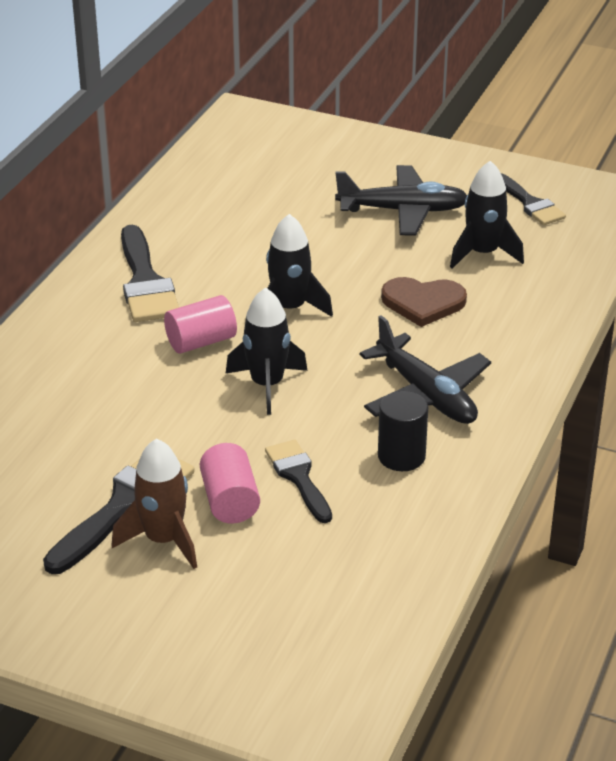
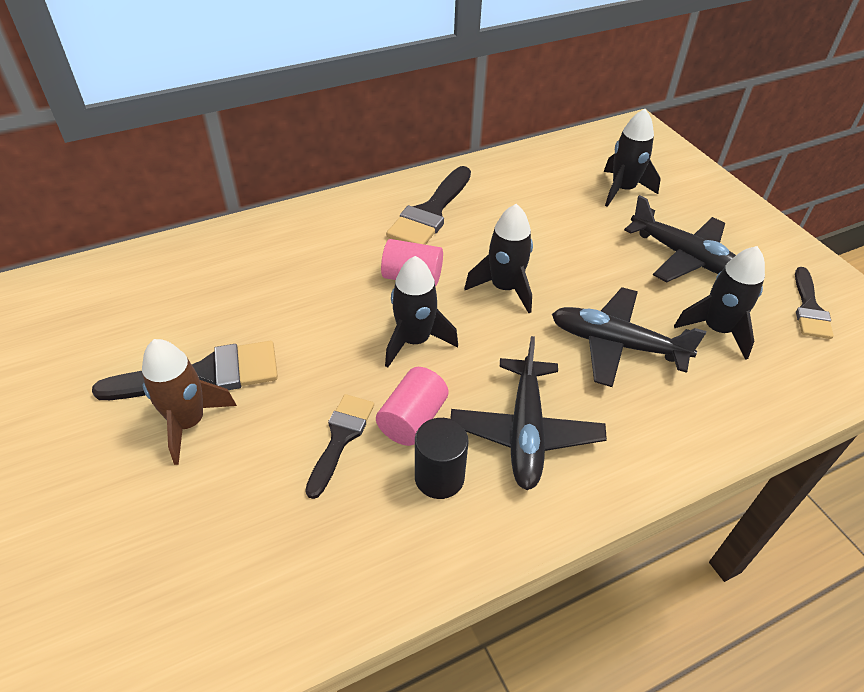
camera: 40 degrees right, 10 degrees up
(230, 501) = (270, 422): pink cylinder -> pink cylinder (412, 419)
(292, 179) = (623, 190): none -> black rocket
(423, 303) = (616, 344): brown heart -> black plane

